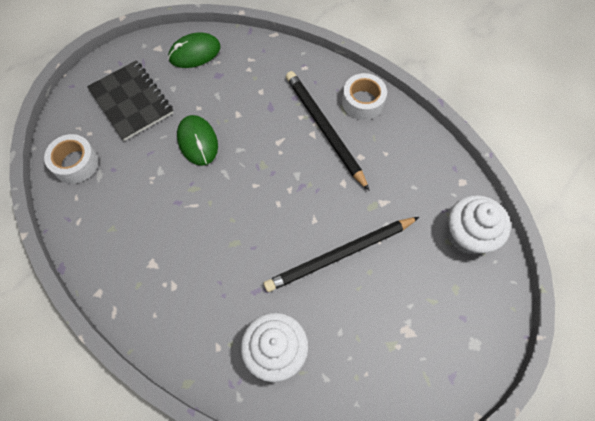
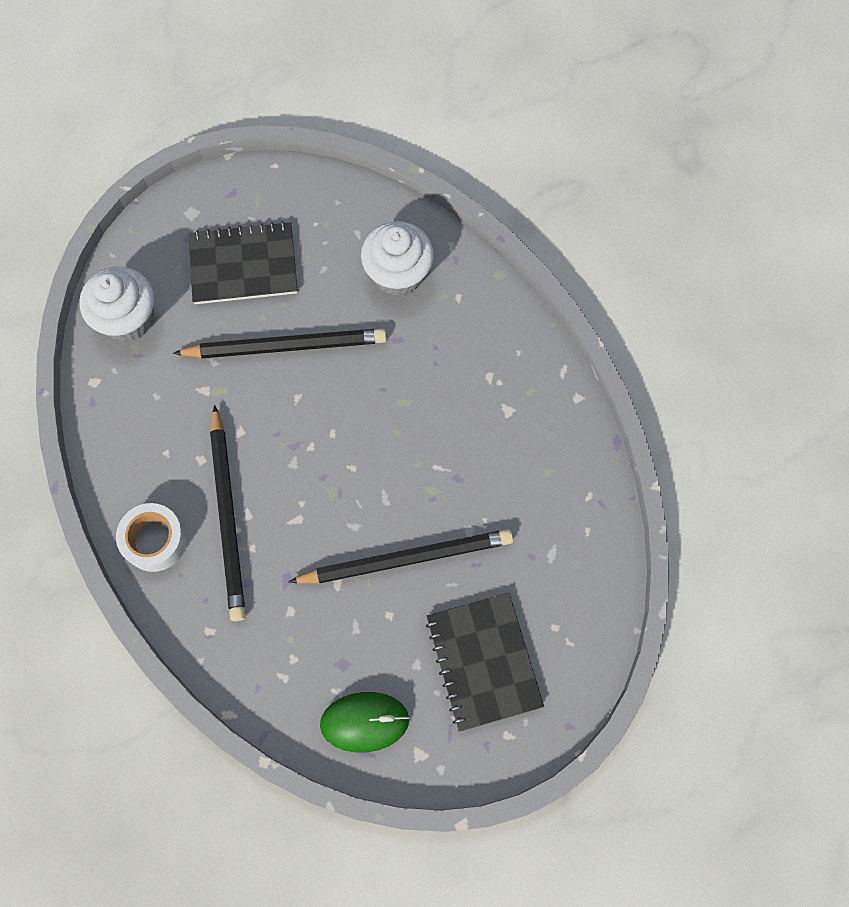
camera: 160 degrees left, 5 degrees up
(76, 163) = (580, 583): white tape -> none
(198, 141) = (406, 558): green mouse -> black pencil
(406, 311) = (243, 265): none -> black notebook

